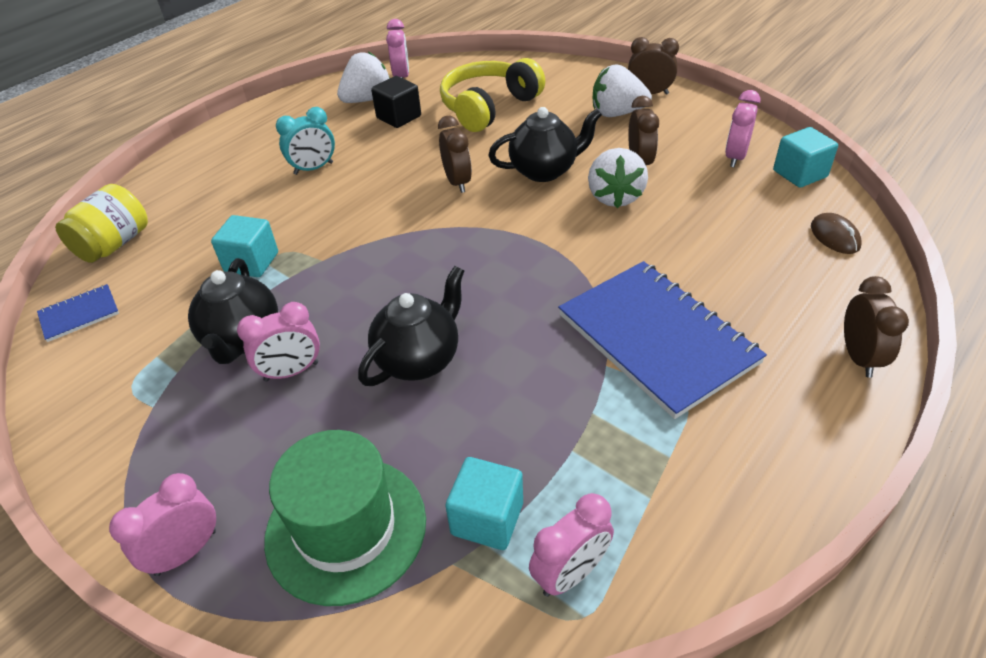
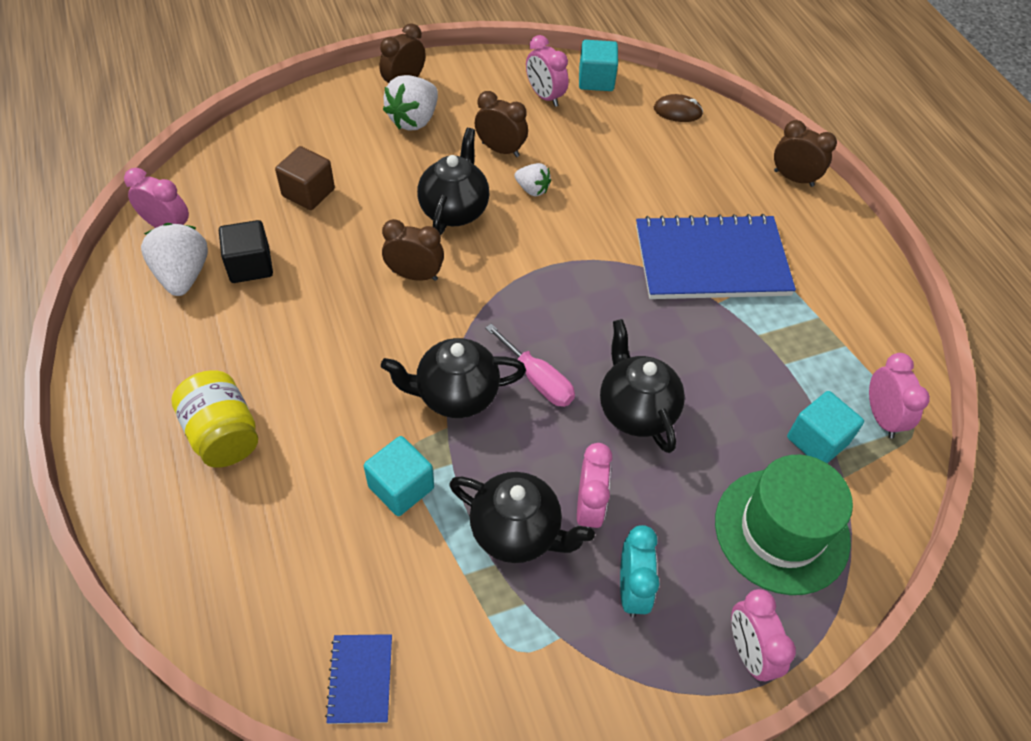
camera: 65 degrees left, 10 degrees up
(114, 244) = (249, 614): yellow jar -> yellow jar (223, 434)
(313, 168) = (277, 375): turquoise clock -> turquoise clock (632, 589)
(356, 251) = (456, 395): none -> black teapot
(406, 286) = (538, 380): none -> pink screwdriver
(488, 107) = (308, 192): yellow headphones -> brown cube
(615, 197) = (532, 189): white strawberry -> white strawberry, size x0.58

